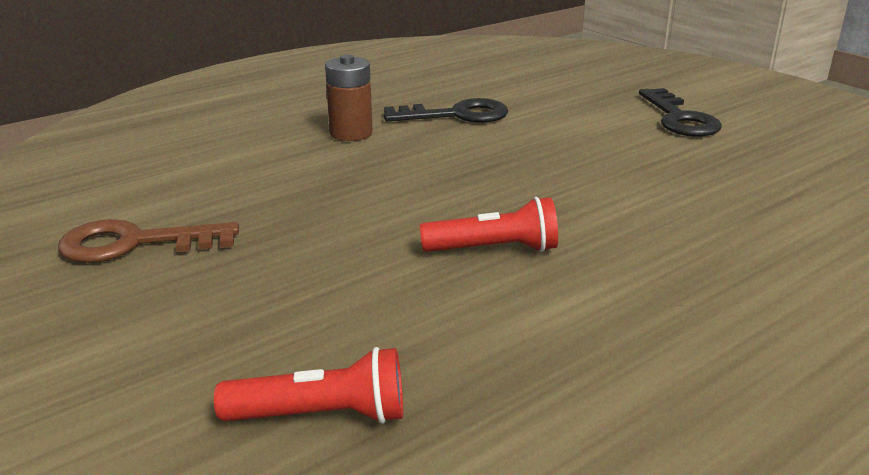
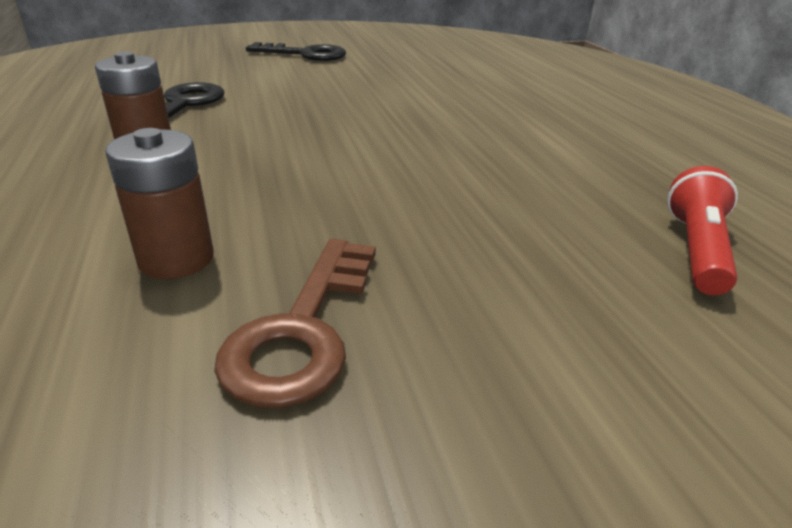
camera: 70 degrees left, 5 degrees up
(203, 187) = (176, 259): none -> brown battery
(493, 249) = (463, 144): red flashlight -> none

